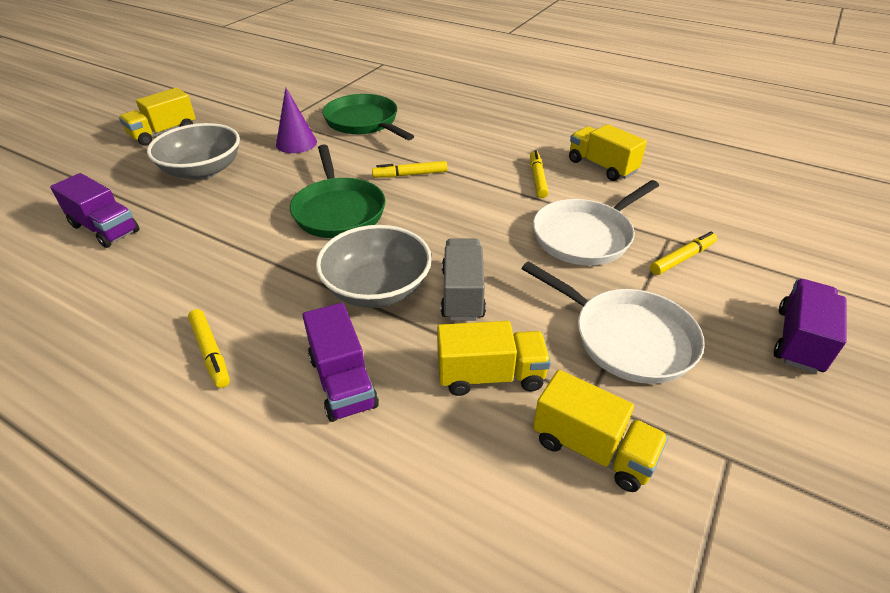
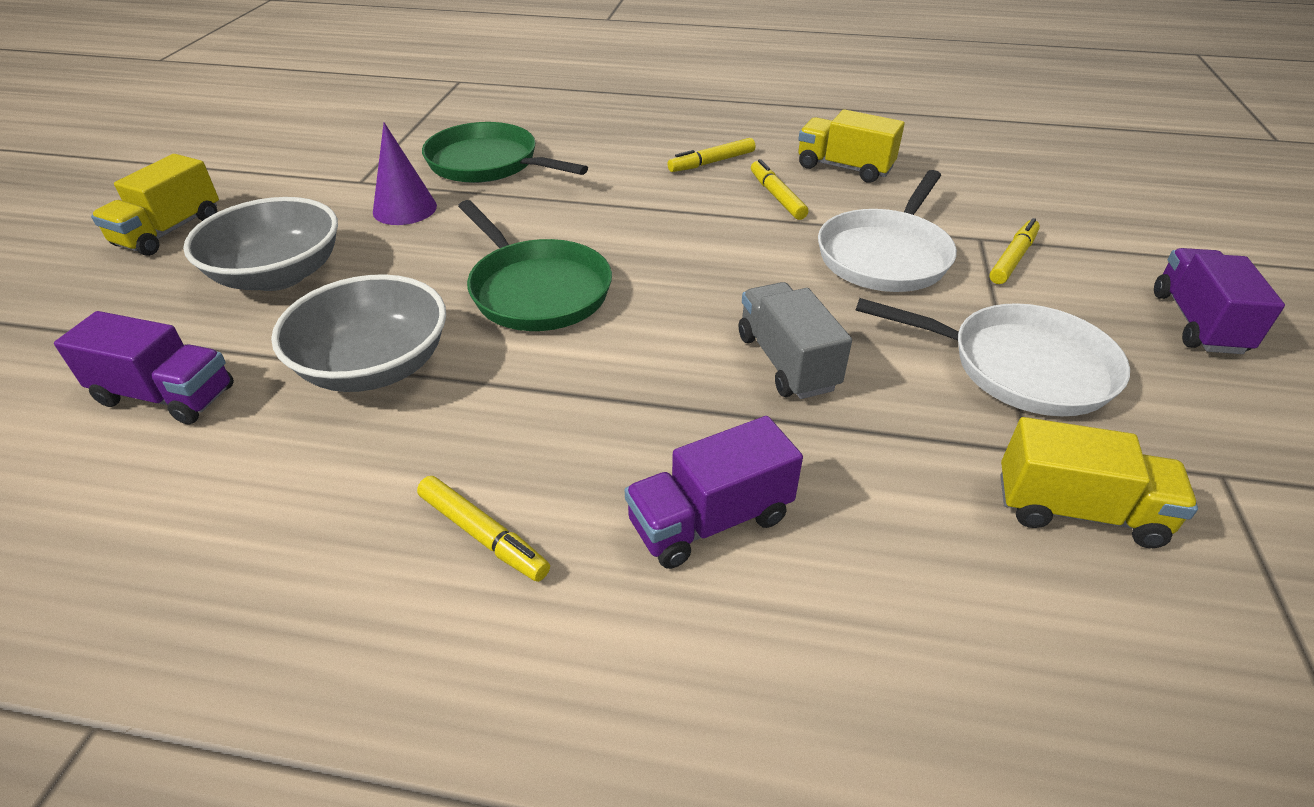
camera: 20 degrees left, 0 degrees up
(342, 381) = (710, 520): purple truck -> purple truck turned 105 degrees clockwise
(377, 289) = (668, 383): grey bowl -> grey bowl (374, 366)
(410, 175) = (605, 222): yellow marker -> yellow marker (711, 162)
(490, 375) = (896, 457): yellow truck -> none

